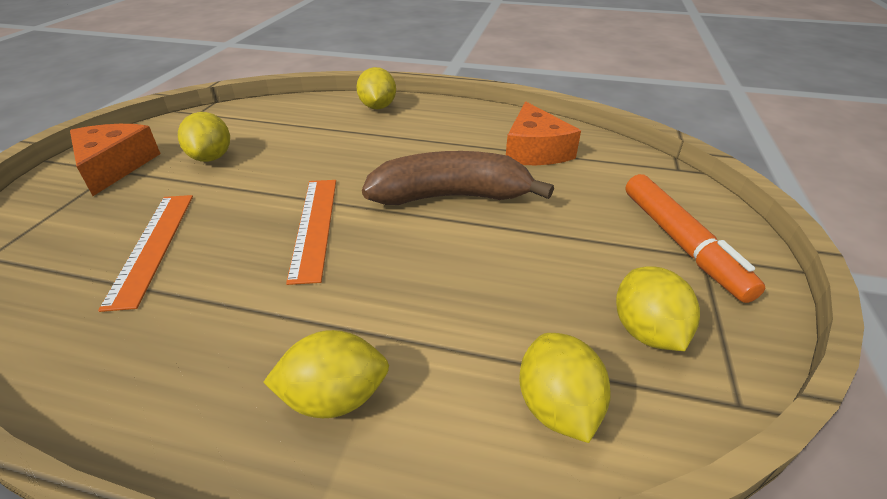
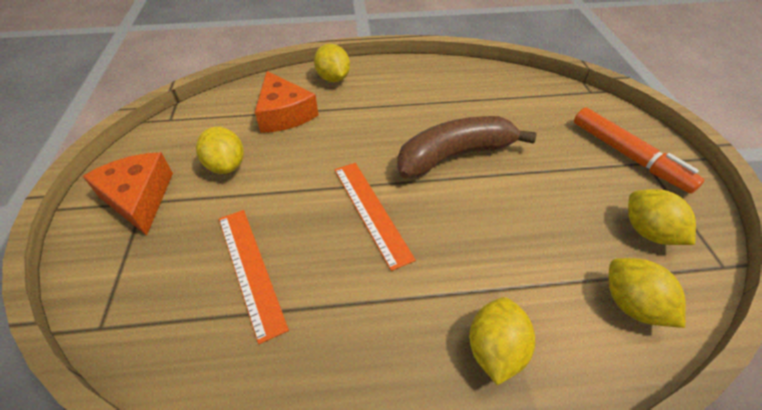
camera: 20 degrees left, 10 degrees up
(335, 397) = (494, 349): yellow lemon -> yellow lemon turned 45 degrees counterclockwise
(534, 150) = (486, 97): orange cheese -> orange cheese (284, 114)

